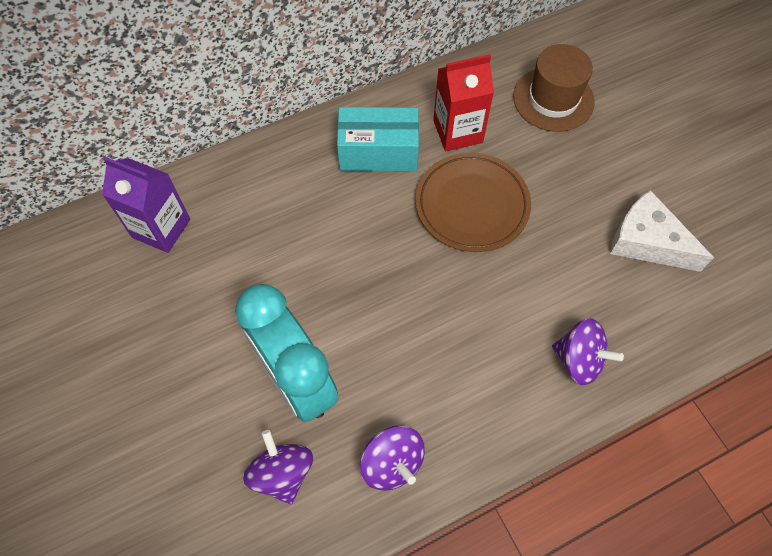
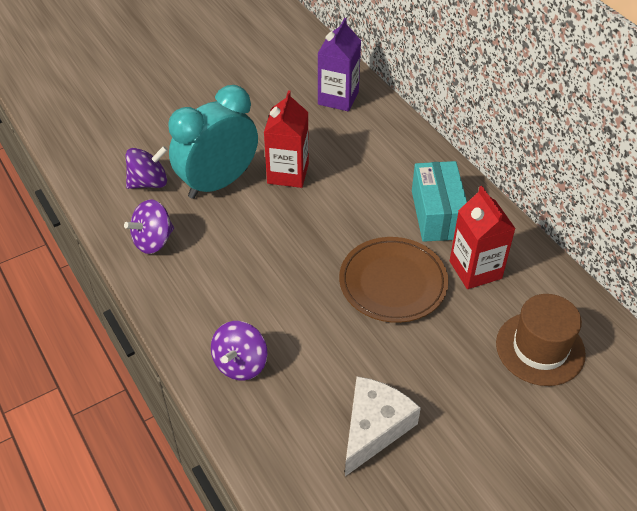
camera: 85 degrees right, 15 degrees down
(292, 296) = (288, 173): none -> red carton

